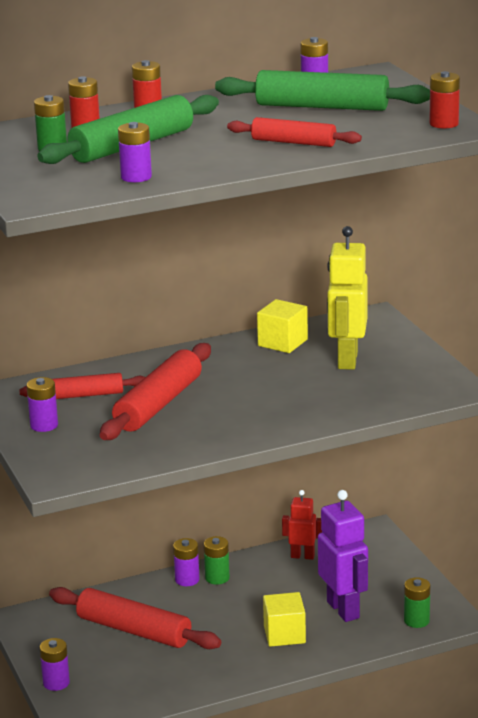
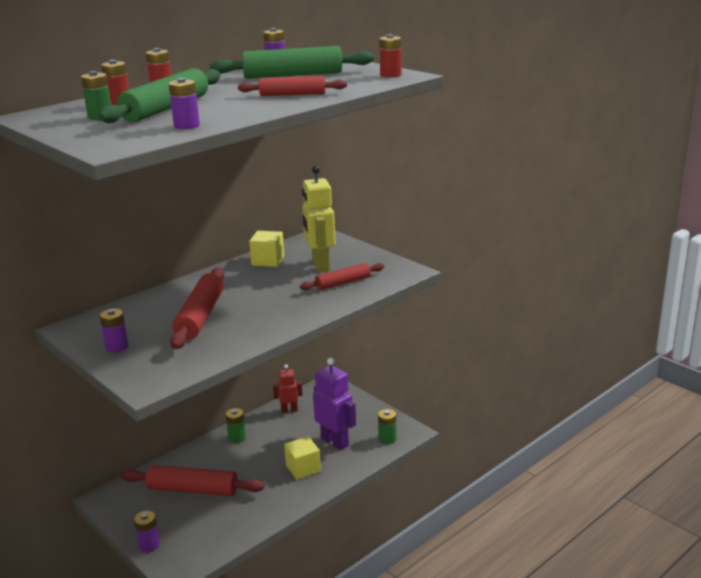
camera: 20 degrees left, 0 degrees up
(84, 395) = (139, 319): red rolling pin -> red rolling pin (343, 283)
(187, 580) = (216, 443): purple battery -> none

